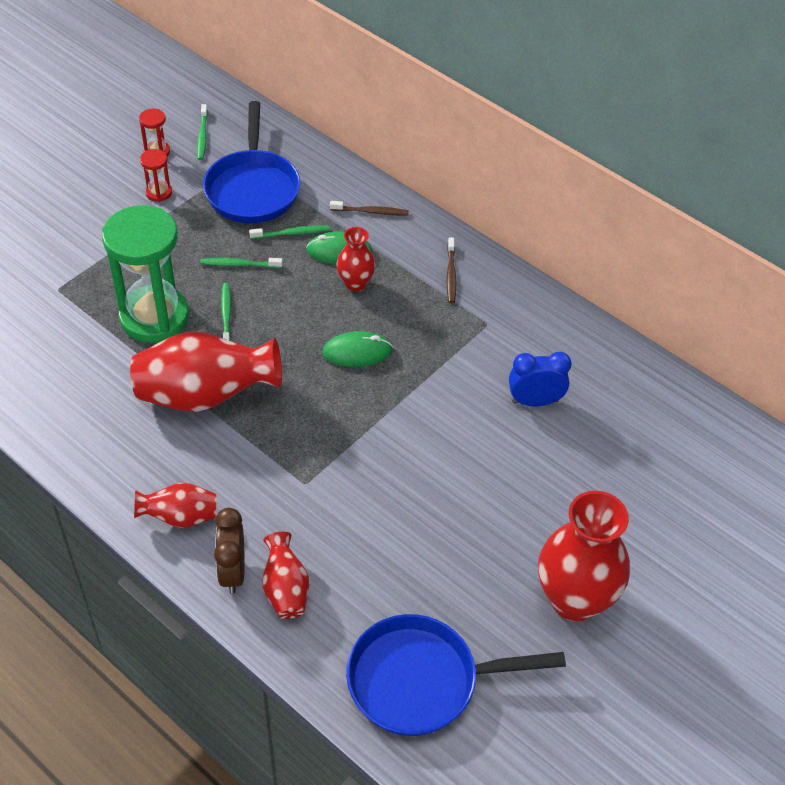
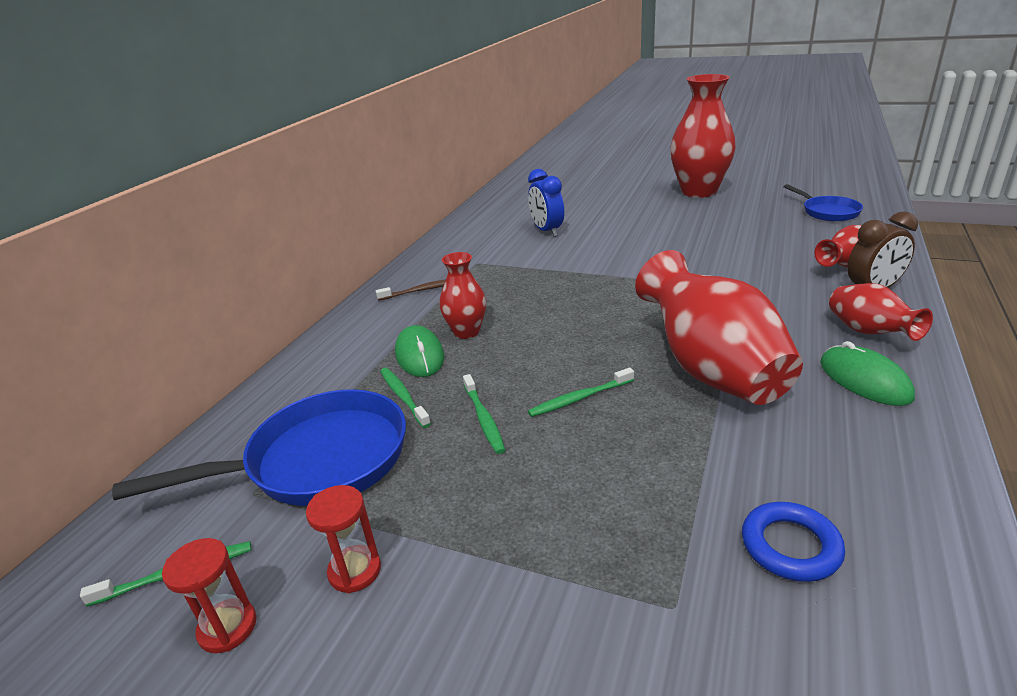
camera: 105 degrees left, 20 degrees down
(53, 345) = (790, 546): none -> blue ring
(154, 317) = (634, 457): green hourglass -> none
(357, 352) = (562, 306): green mouse -> green mouse (864, 380)
(371, 212) = (341, 354): brown toothbrush -> none
(421, 680) = (827, 212): blue pan -> blue pan, size x0.56

